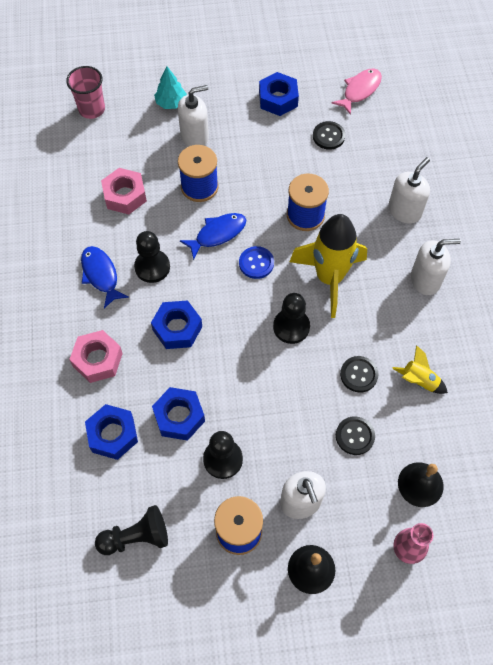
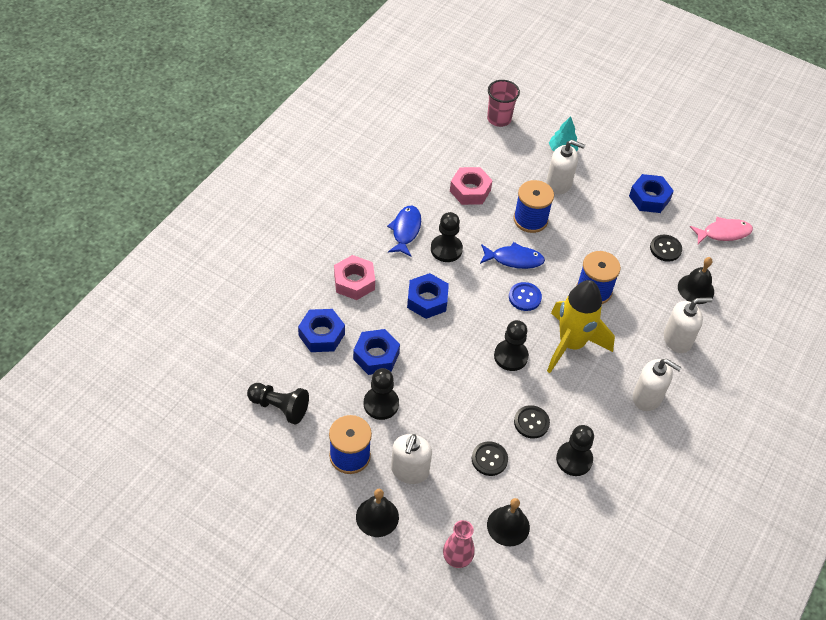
camera: 35 degrees right, 10 degrees down
(380, 155) = (696, 289): none -> black bell
(419, 381) = (574, 459): yellow rocket -> black pawn

